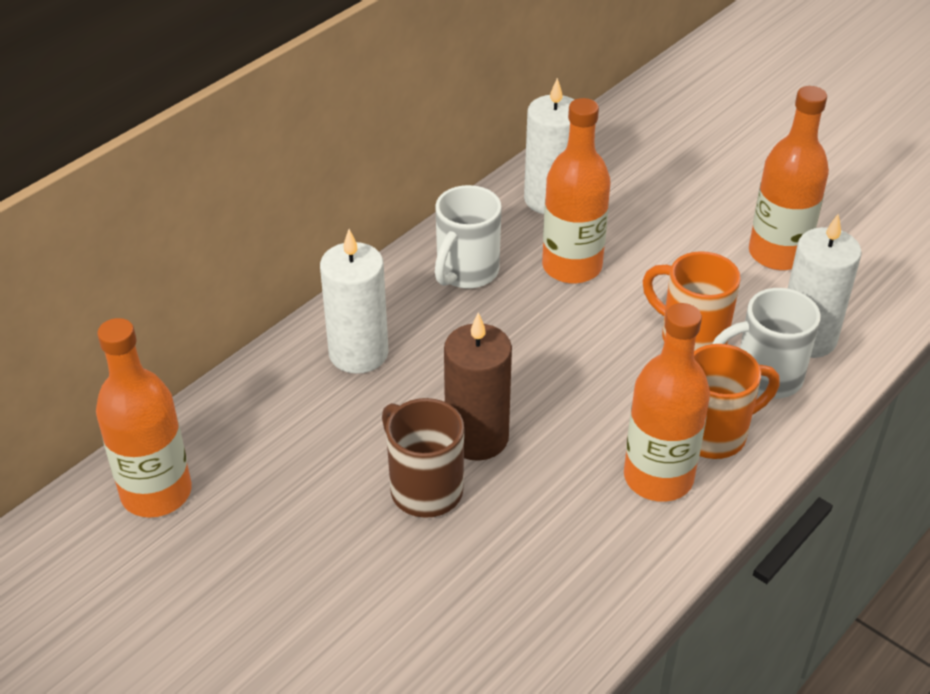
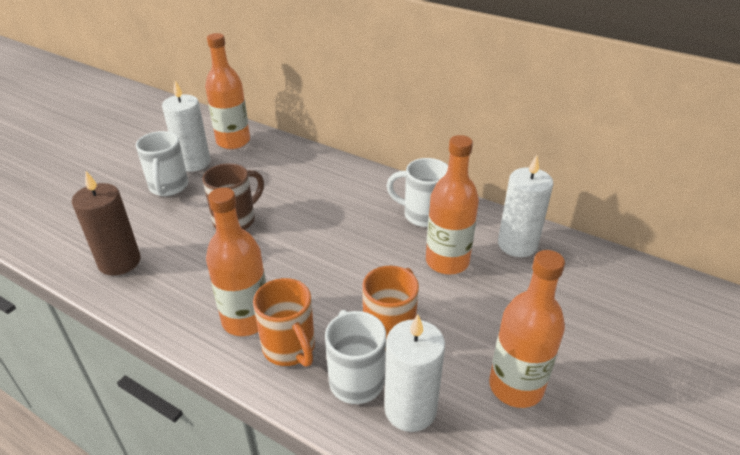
camera: 80 degrees right, 5 degrees down
(291, 593) = (168, 187): none -> white mug
(358, 353) = (338, 184): white candle -> white candle (193, 163)
(477, 437) = (277, 235): brown candle -> brown candle (119, 262)

